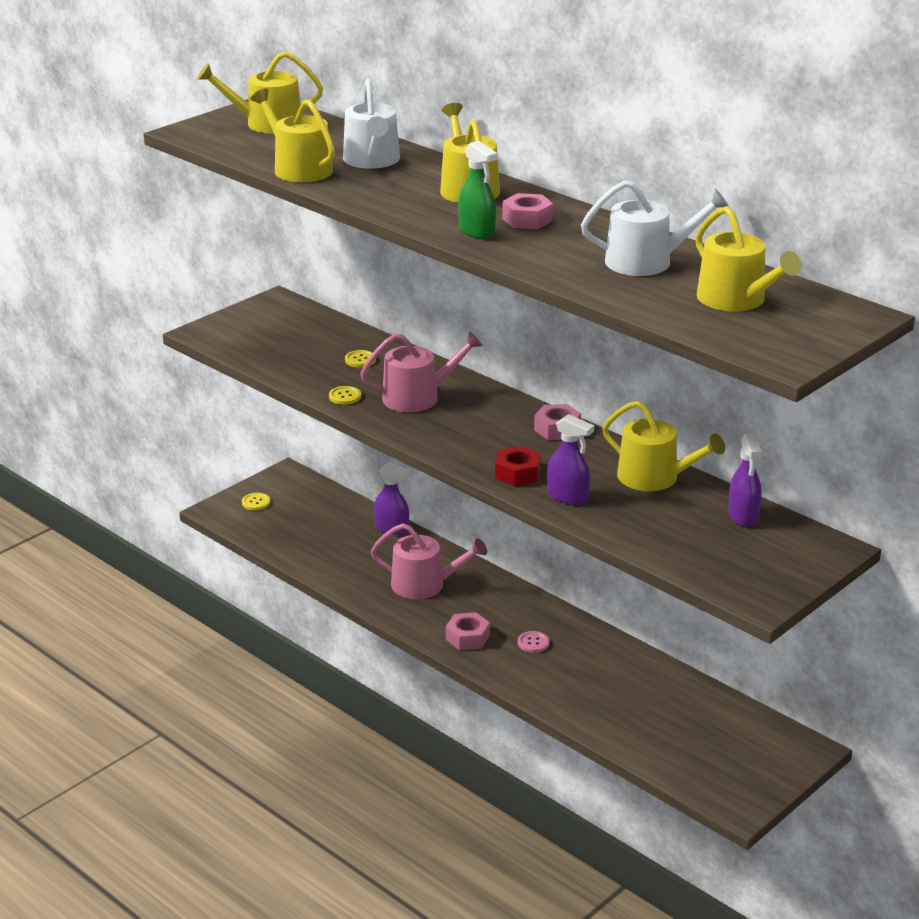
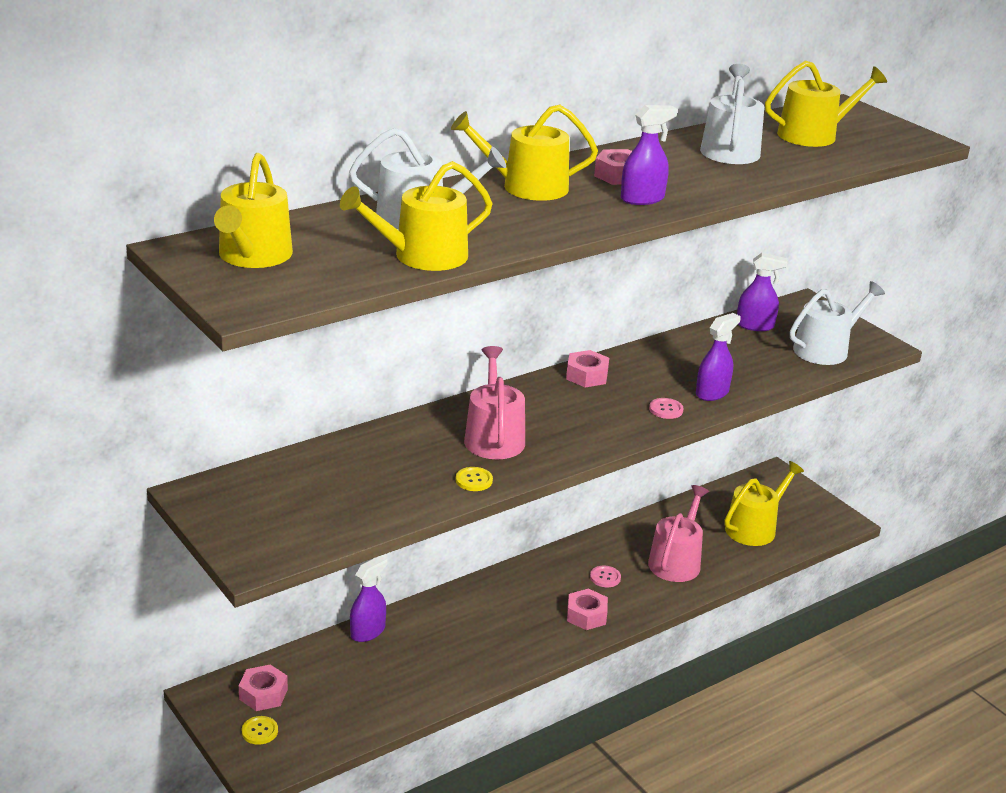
camera: 80 degrees left, 0 degrees up
(297, 496) = (263, 694): none -> pink nut
(360, 360) = (390, 458): yellow button -> none
(424, 585) = (485, 627): pink watering can -> pink watering can (676, 561)
(477, 231) = (642, 199): green spray bottle -> purple spray bottle
(517, 473) = (666, 409): red nut -> pink button
(655, 478) = (687, 348): yellow watering can -> yellow watering can (754, 528)
(720, 562) = (825, 349): none -> white watering can

